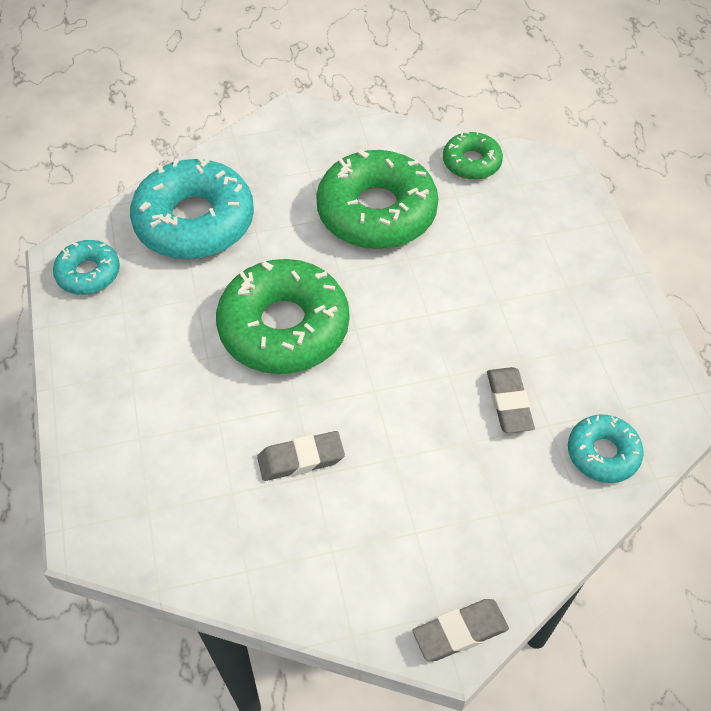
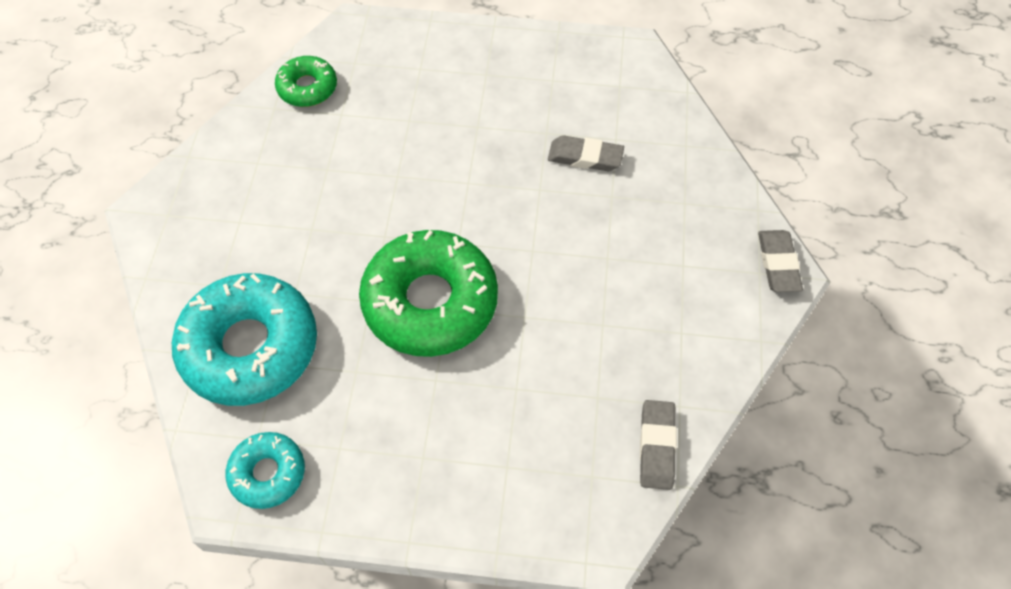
camera: 70 degrees left, 5 degrees up
(301, 459) = (583, 330): grey eraser -> grey eraser (656, 446)
(376, 212) = (327, 182): green donut -> none
(602, 453) = (655, 115): turquoise donut -> none

